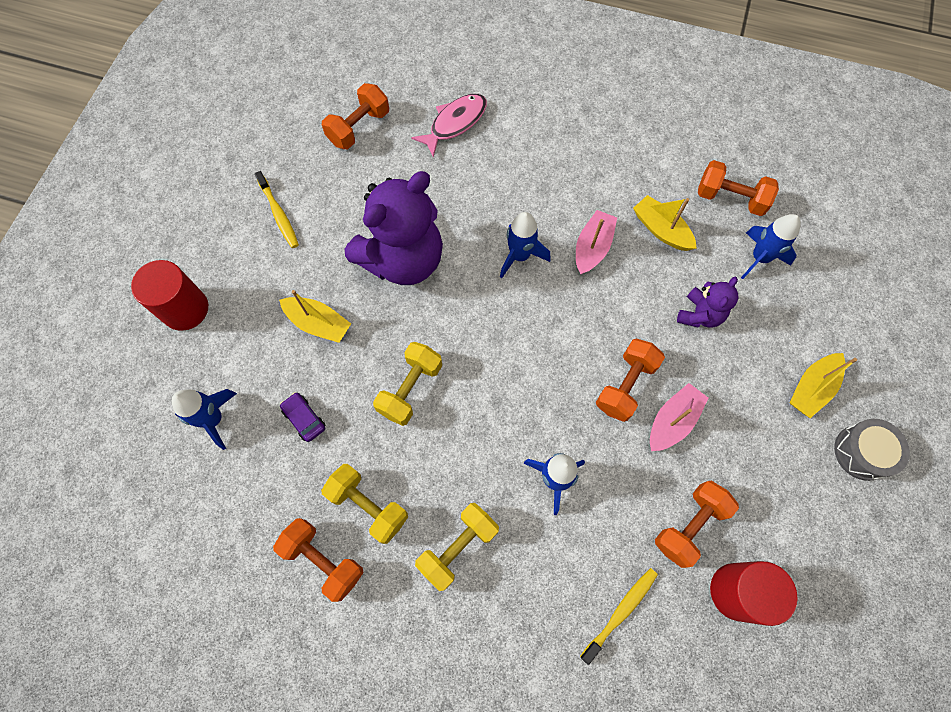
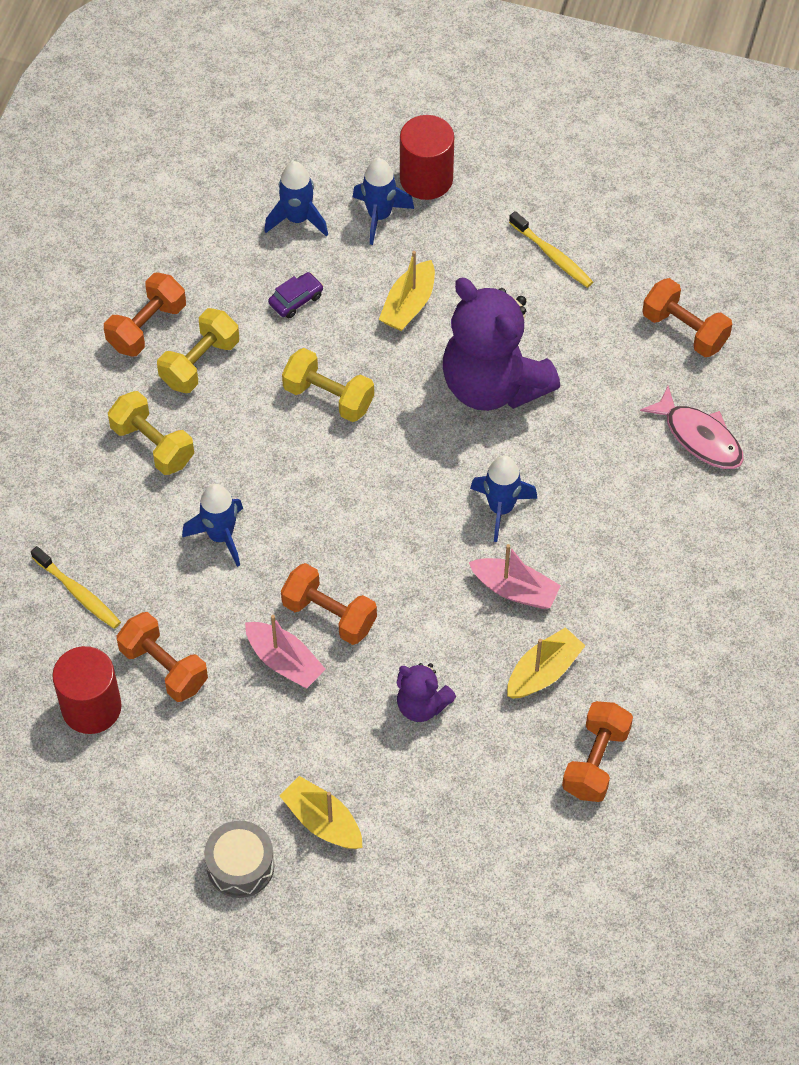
camera: 90 degrees right, 10 degrees down
(279, 214) = (552, 255): yellow toothbrush -> yellow toothbrush turned 105 degrees counterclockwise
(759, 258) = (504, 786): blue rocket -> blue rocket (379, 216)

